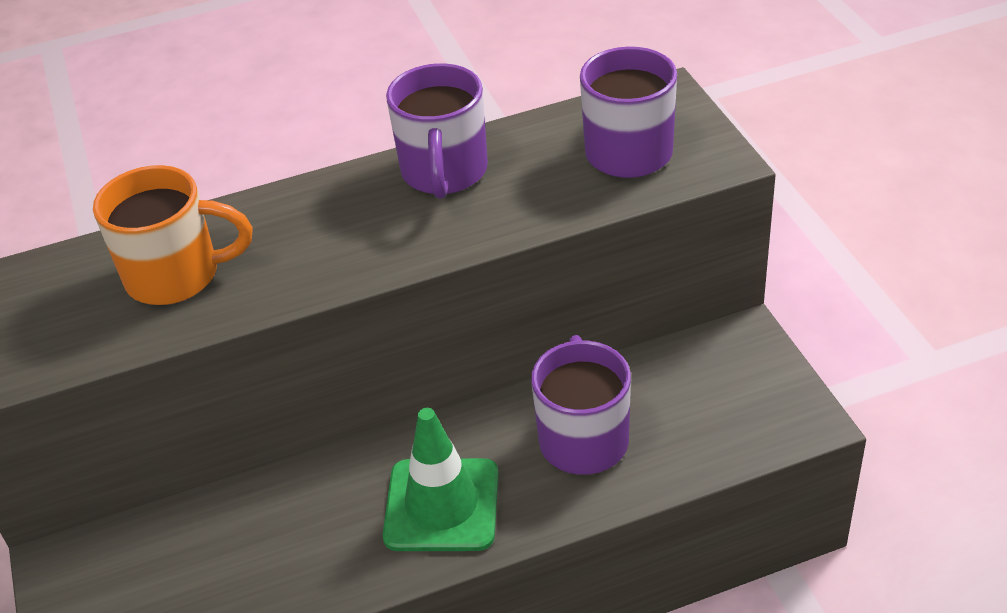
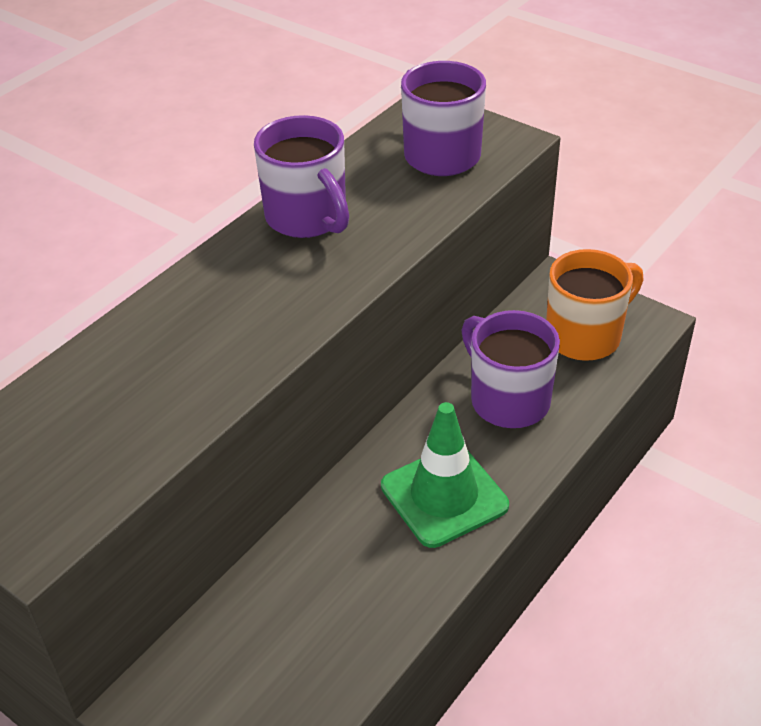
camera: 35 degrees left, 0 degrees up
(177, 276) = (145, 381): orange mug -> orange mug (585, 336)

